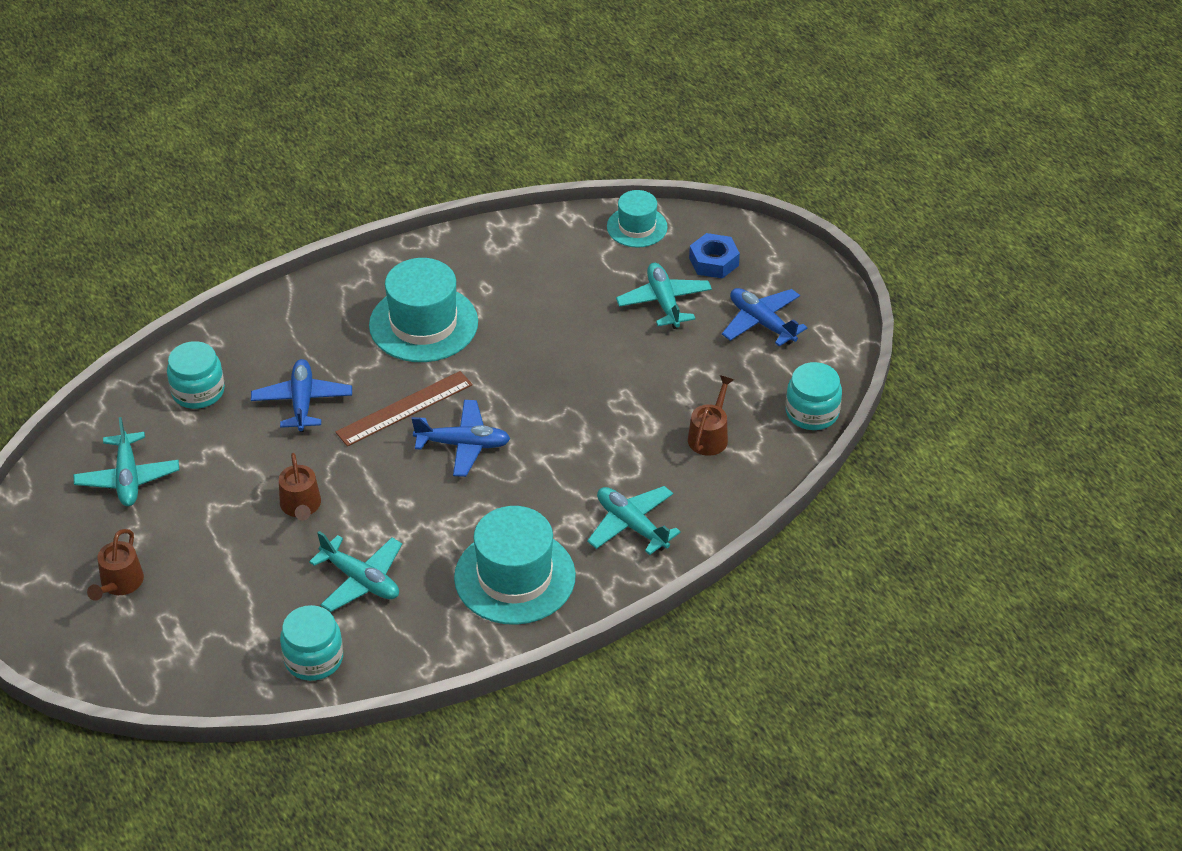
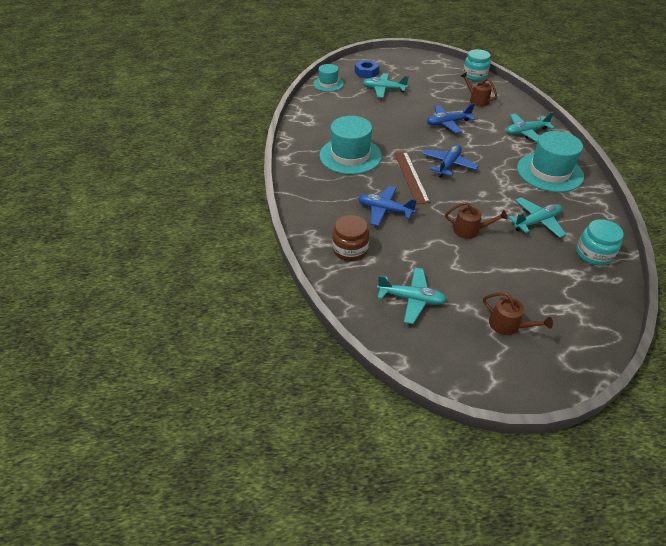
camera: 65 degrees left, 0 degrees up
(198, 391) = (350, 249): turquoise jar -> brown jar
(762, 323) = (413, 72): blue plane -> blue plane (448, 123)

